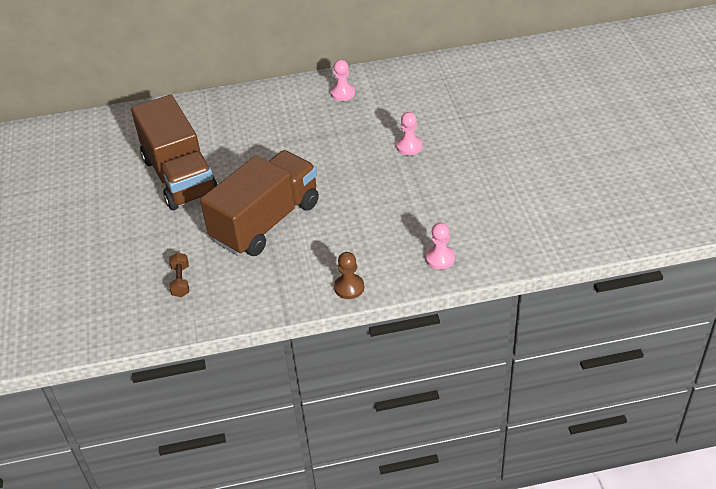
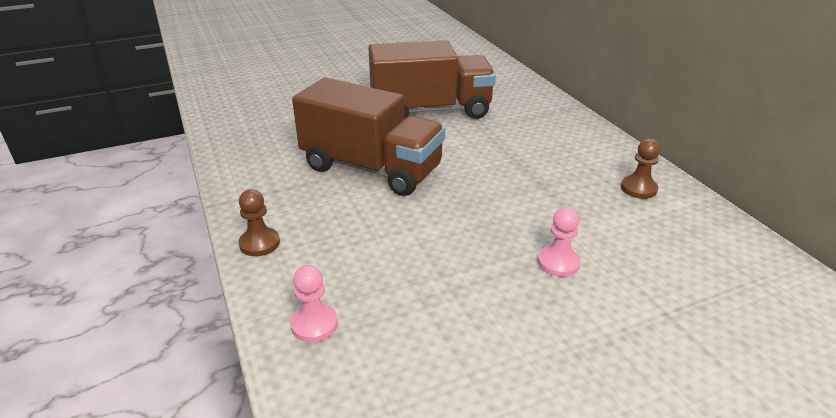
camera: 75 degrees right, 10 degrees down
(179, 177) = (430, 110): brown truck -> brown truck turned 150 degrees counterclockwise
(181, 281) = (278, 135): brown dumbbell -> none
(343, 93) = (638, 188): pink pawn -> brown pawn

